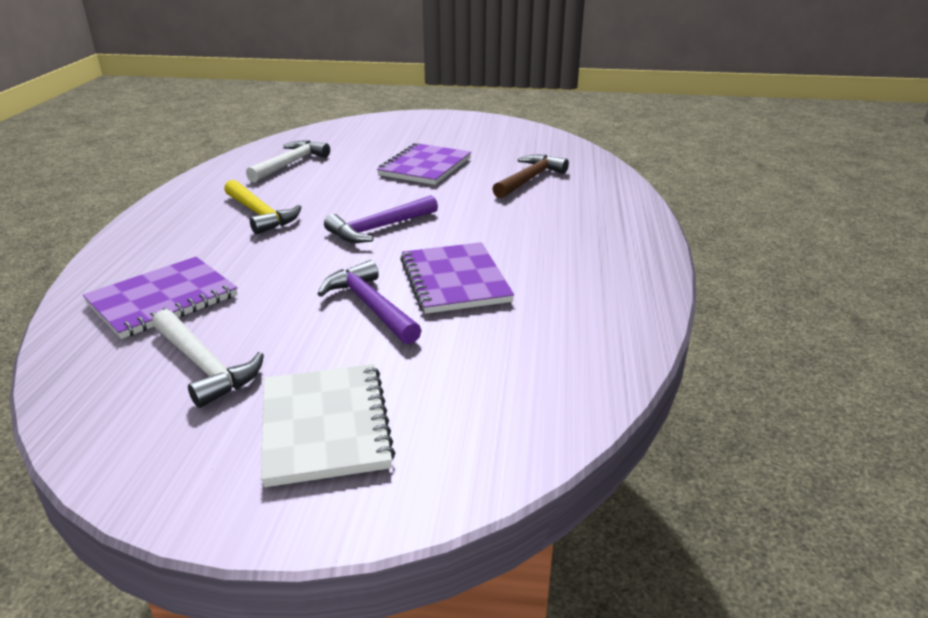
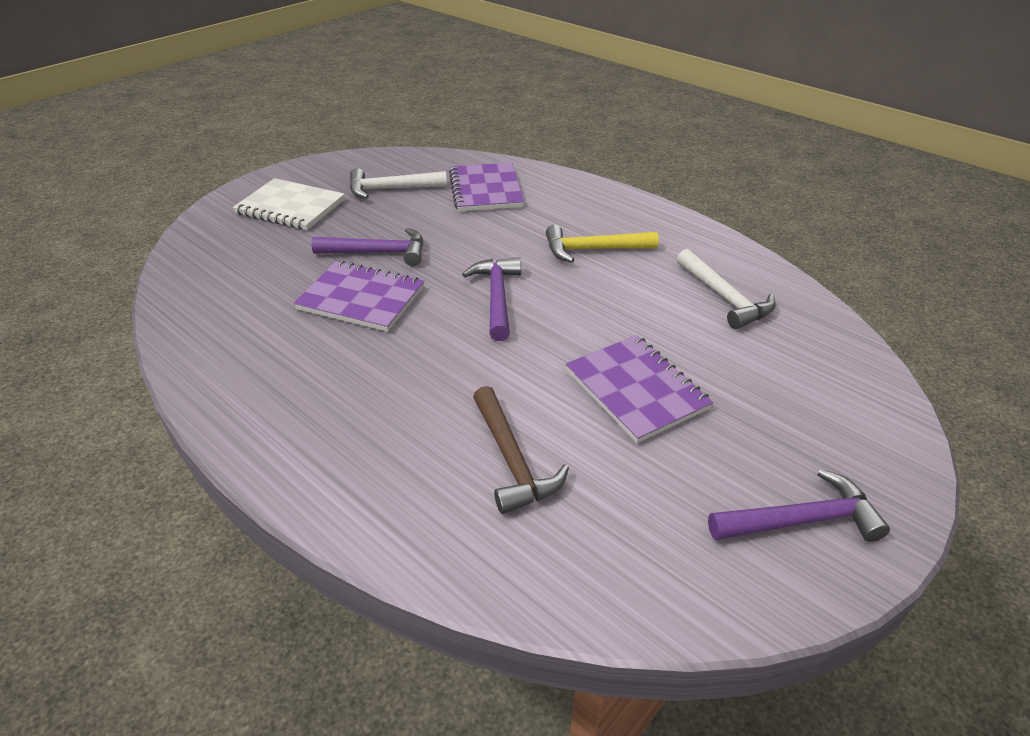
camera: 125 degrees right, 10 degrees up
(467, 126) = (801, 520): none -> purple hammer

